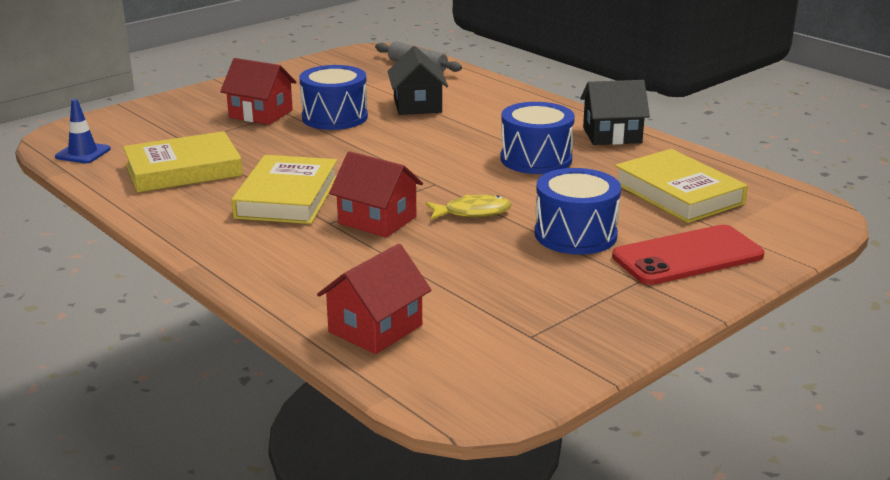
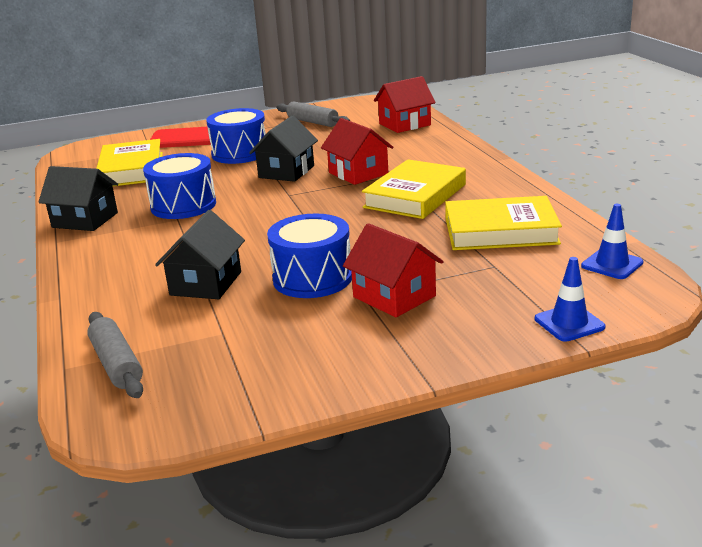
camera: 155 degrees left, 0 degrees up
(127, 114) = (569, 323): none -> blue traffic cone
(472, 212) = (286, 172): yellow fish -> black house
(545, 317) = (312, 122): none -> grey rolling pin

